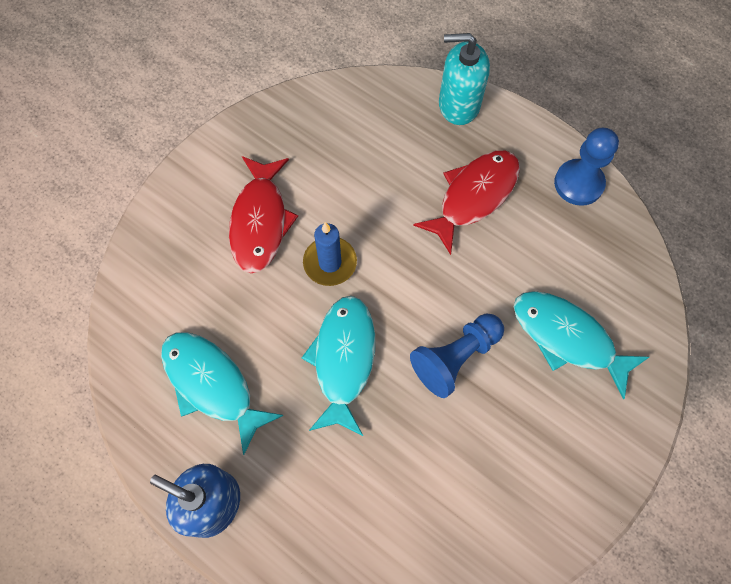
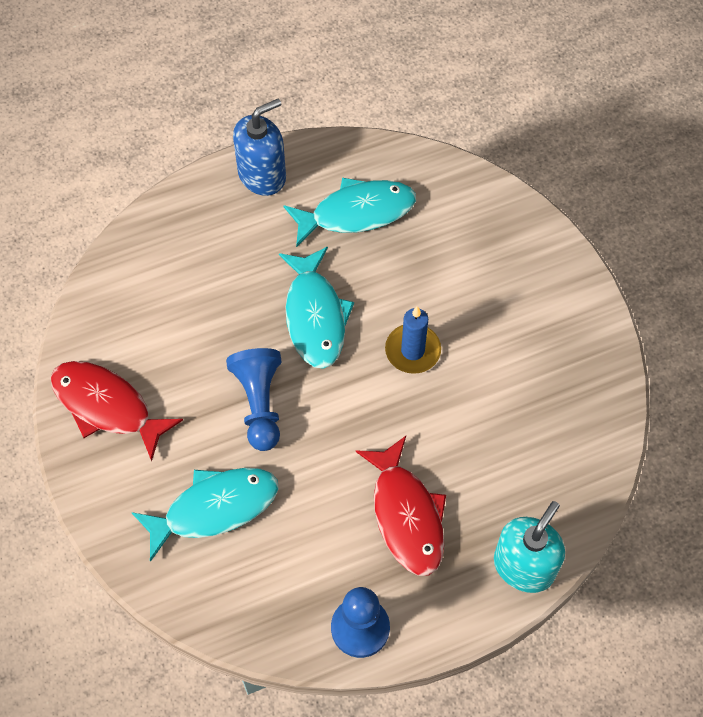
camera: 120 degrees right, 5 degrees down
(260, 221) = (490, 314): red fish -> red fish (107, 406)
(343, 360) = (315, 316): turquoise fish -> turquoise fish turned 45 degrees clockwise

